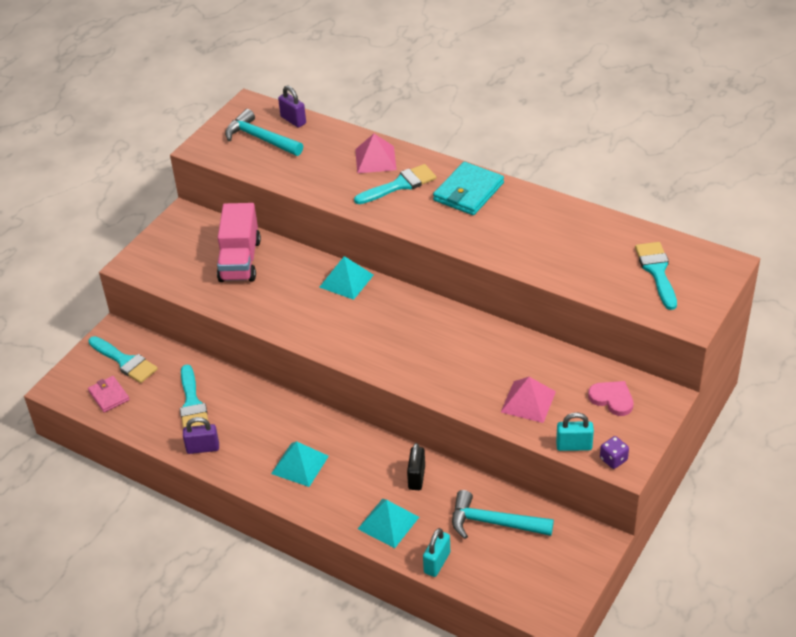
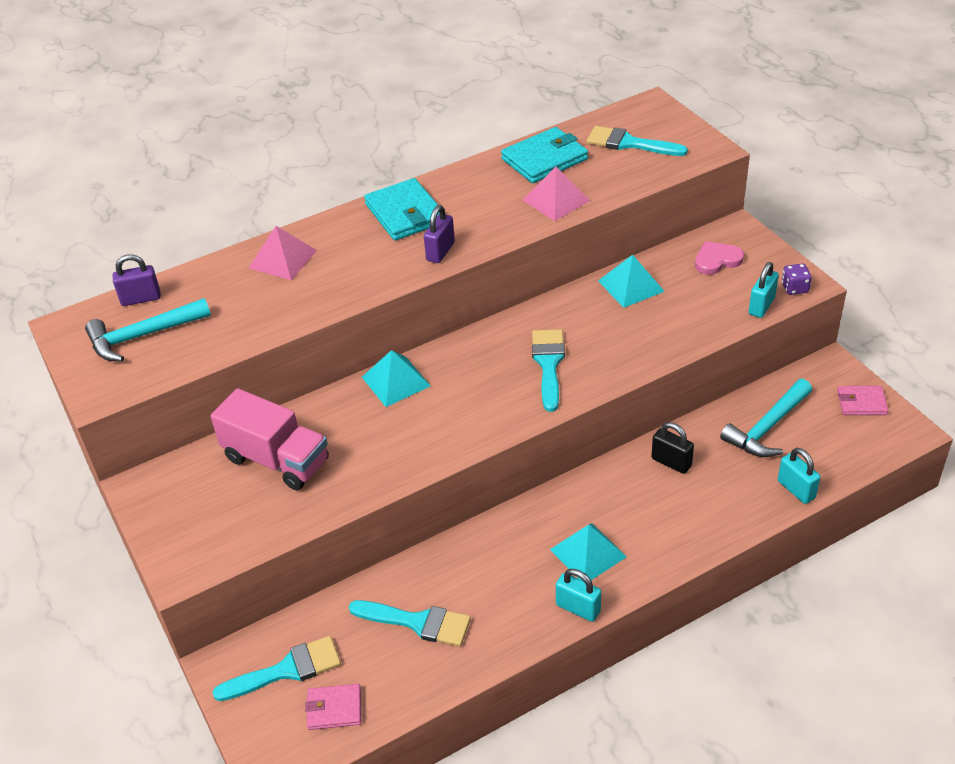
camera: 60 degrees left, 0 degrees up
(203, 448) = (499, 636): purple padlock -> purple padlock (440, 252)
(248, 478) = (578, 608): none -> turquoise padlock
(388, 523) = (720, 508): turquoise pyramid -> turquoise pyramid (631, 286)
(400, 185) = (344, 256): turquoise brush -> turquoise brush (548, 364)
(528, 401) = (682, 313): pink pyramid -> pink pyramid (556, 200)
(566, 575) = (861, 403): none -> pink wallet
(594, 233) = (544, 159): none -> turquoise wallet

